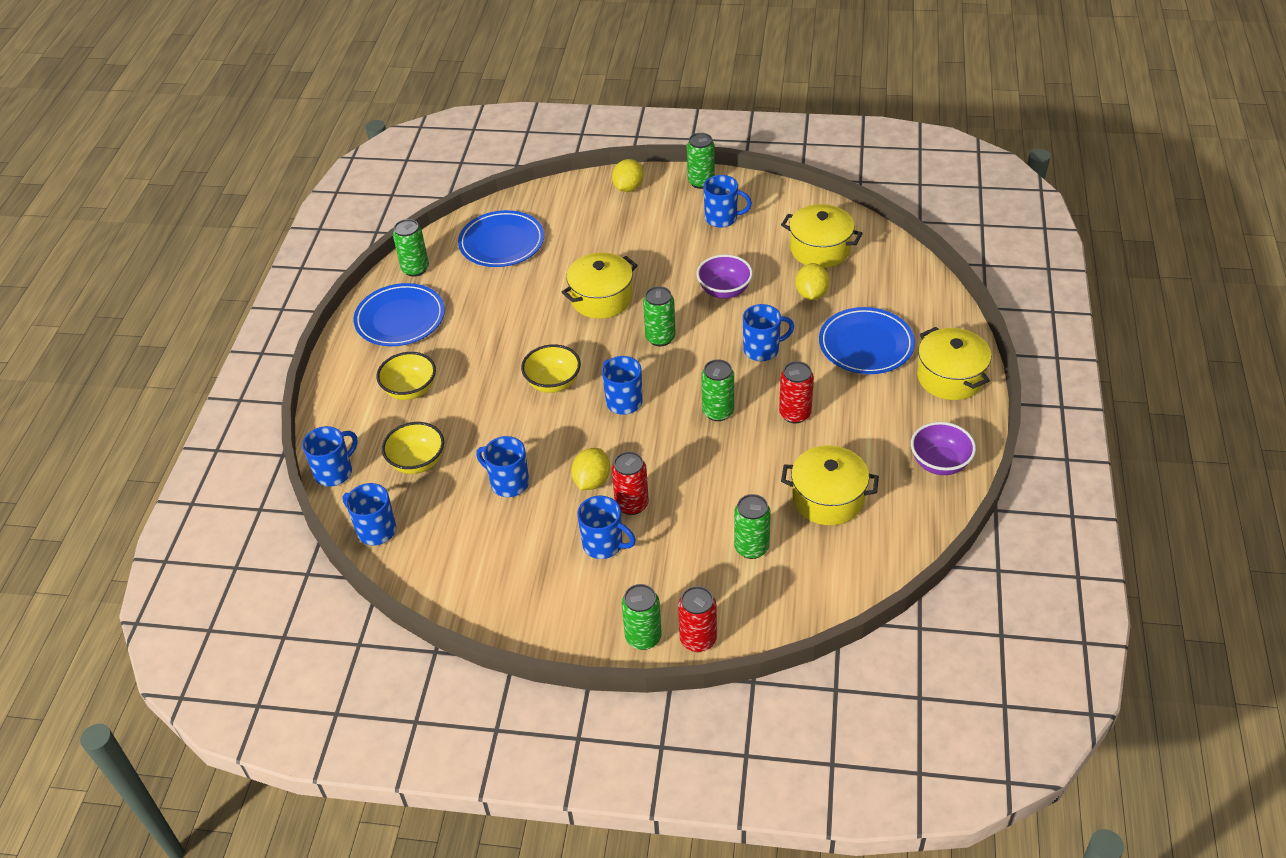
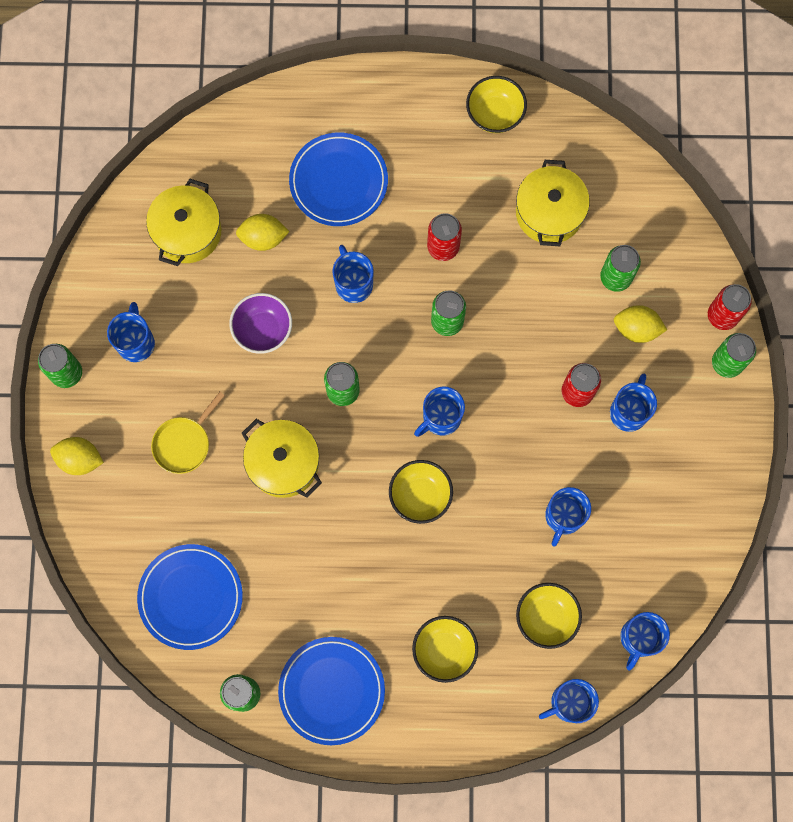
camera: 100 degrees left, 30 degrees up
(334, 472) = (569, 702): blue mug -> blue mug turned 60 degrees counterclockwise
(592, 481) = (552, 434): yellow lemon -> yellow lemon (636, 329)
(630, 242) = (184, 443): none -> yellow pan
(940, 463) = (494, 114): purple bowl -> yellow bowl
(950, 377) = (379, 102): yellow pot -> none

